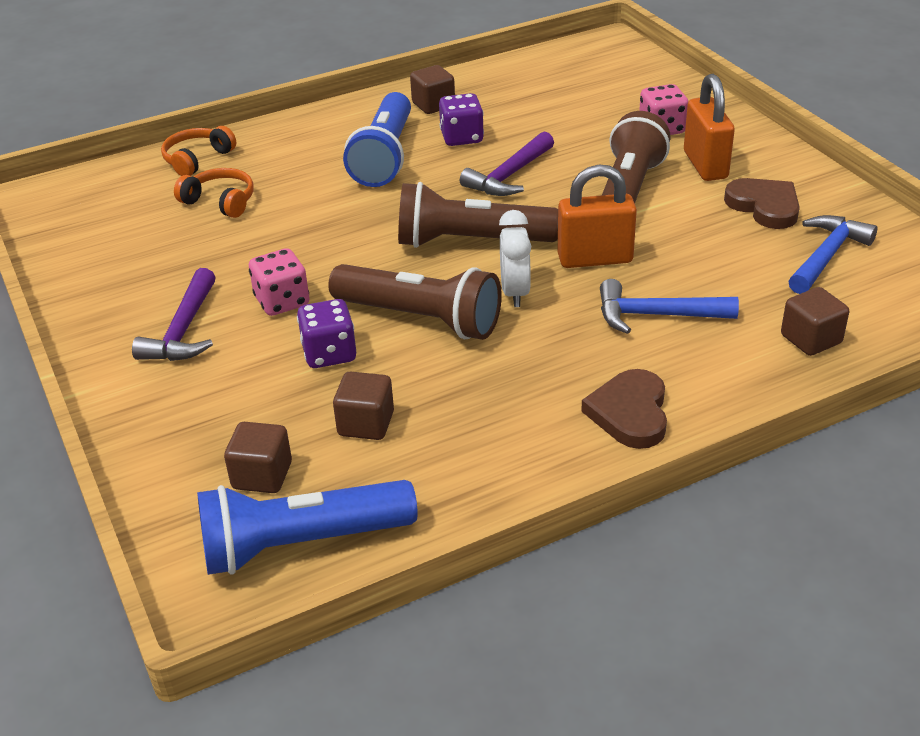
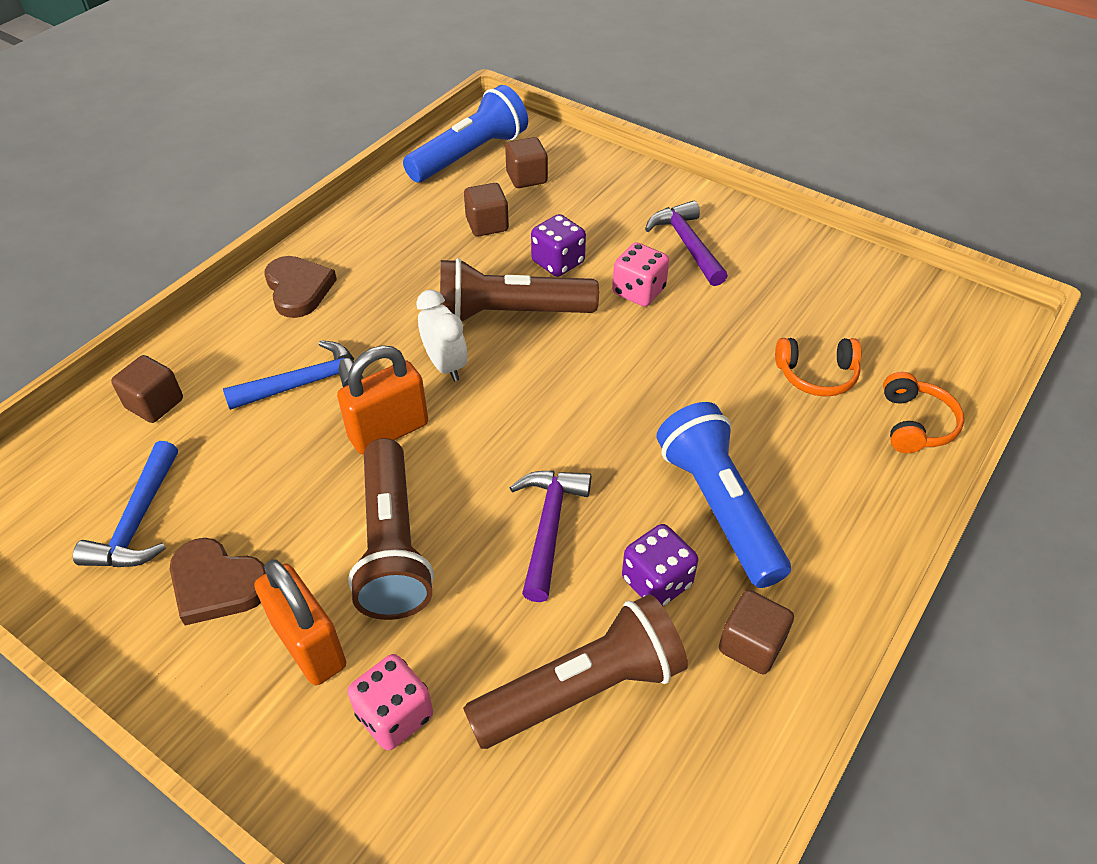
camera: 150 degrees right, 10 degrees up
(471, 242) = (525, 411): brown flashlight -> brown flashlight (581, 690)

